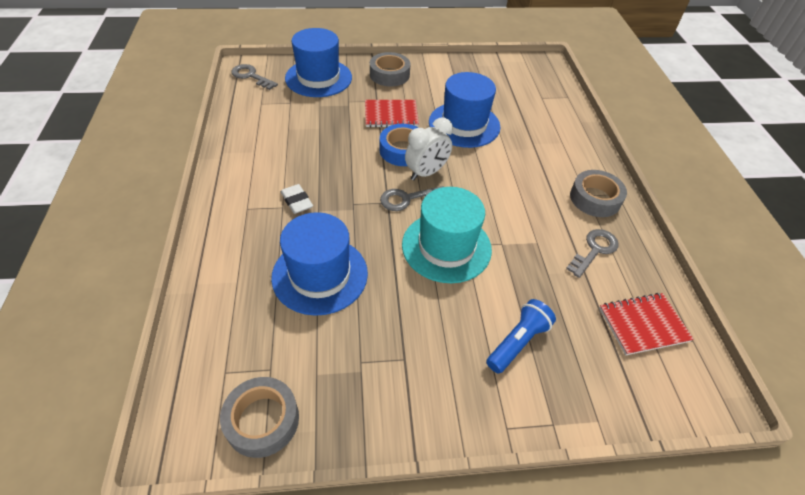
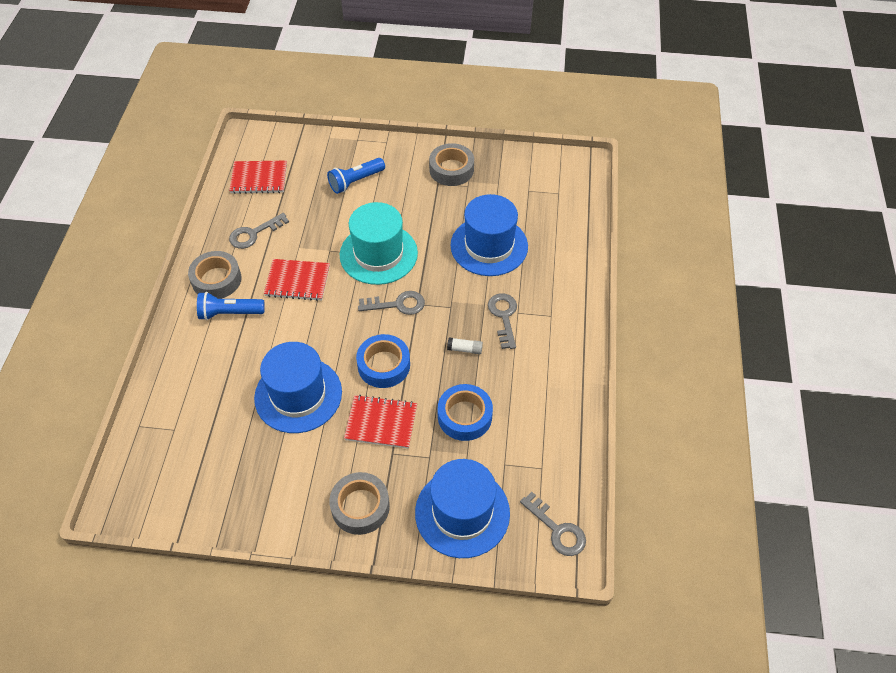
camera: 165 degrees left, 5 degrees up
(262, 420) = (533, 166): grey tape -> grey tape (451, 169)
(297, 201) = (503, 316): white eraser -> grey key
(325, 125) = (464, 416): none -> blue tape
(332, 170) = (464, 349): none -> white glue stick
(426, 173) = (368, 332): white clock -> none
(516, 207) = (297, 281): none -> red notebook
(560, 172) = (229, 313): none -> blue flashlight

